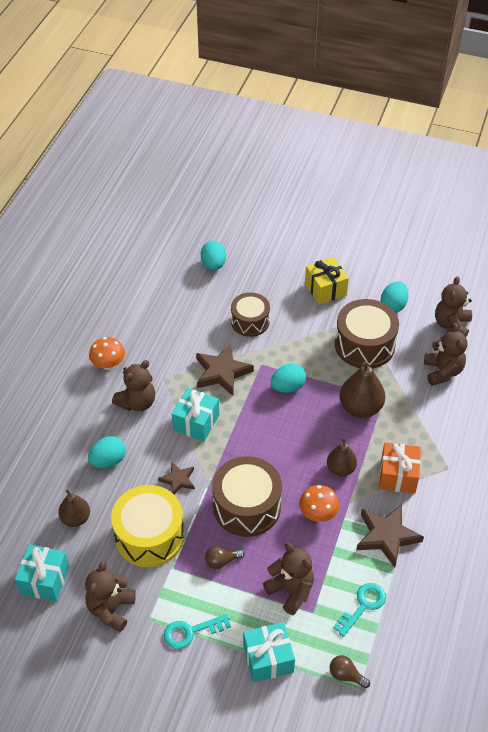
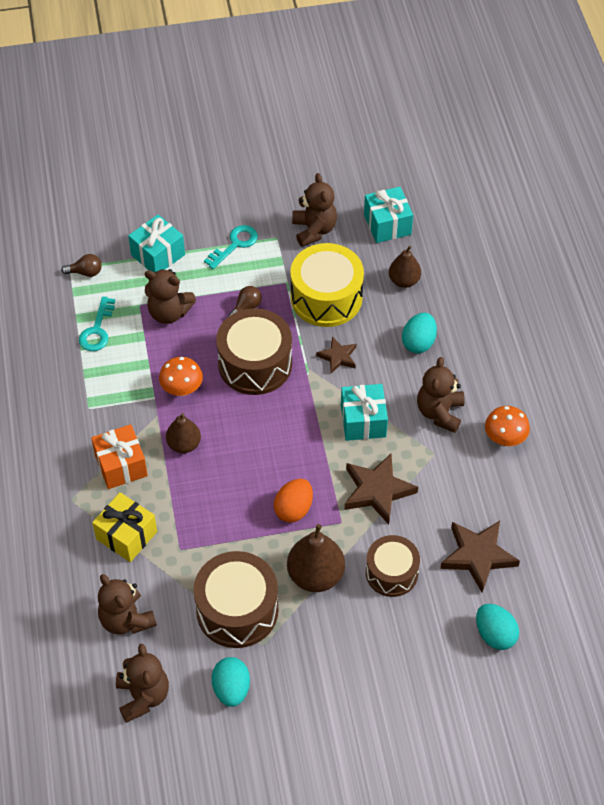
camera: 150 degrees right, 5 degrees up
(288, 387) = (293, 509): turquoise egg -> orange egg
(325, 289) = (331, 670): yellow gift -> yellow gift (126, 535)
(360, 408) = (199, 524): brown pear -> brown pear (315, 575)
(387, 536) = (104, 400): brown star -> brown star (478, 556)

